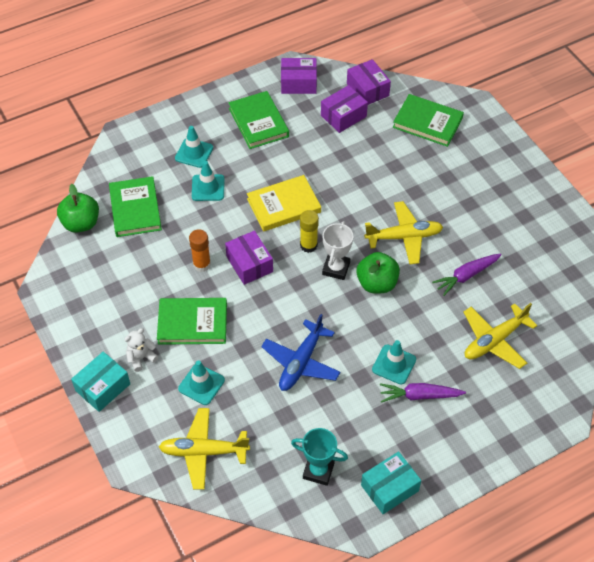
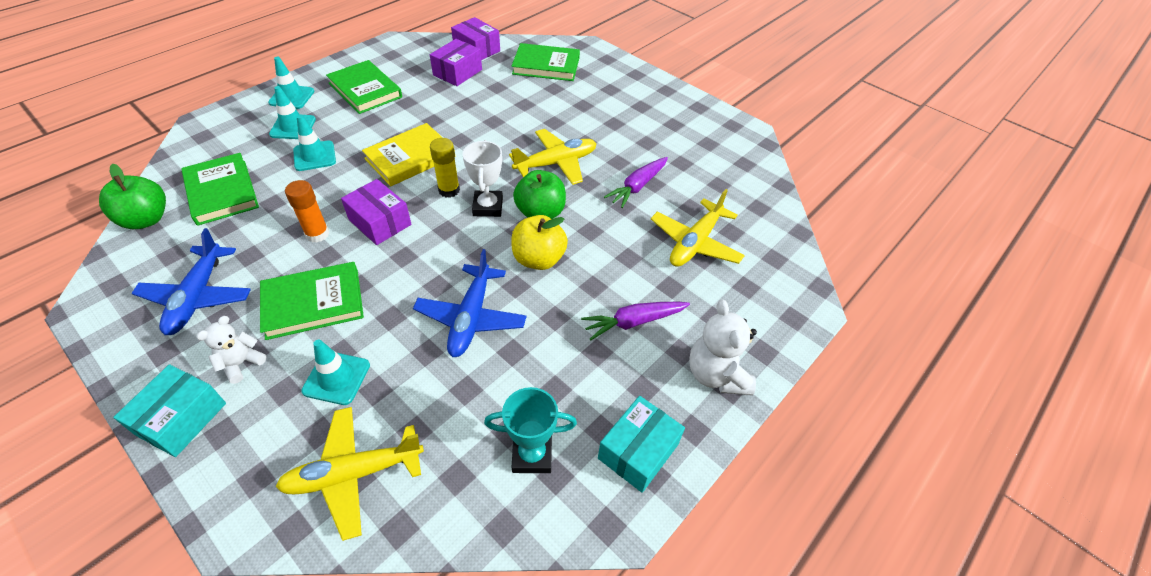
camera: 20 degrees left, 5 degrees down
(115, 299) = (198, 297): none -> blue plane
(298, 83) = (403, 53): purple box -> none
(363, 325) = (539, 259): none -> yellow apple
(394, 364) = (589, 294): turquoise traffic cone -> turquoise traffic cone (292, 97)
(466, 451) = (716, 374): none -> white teddy bear

